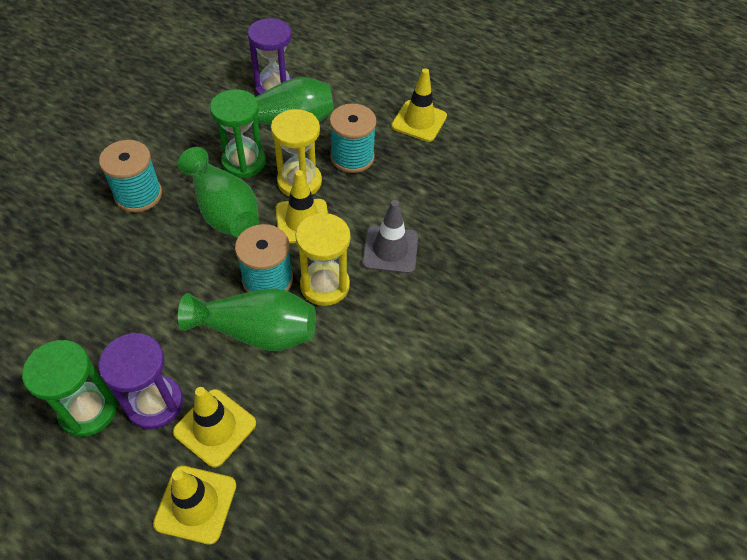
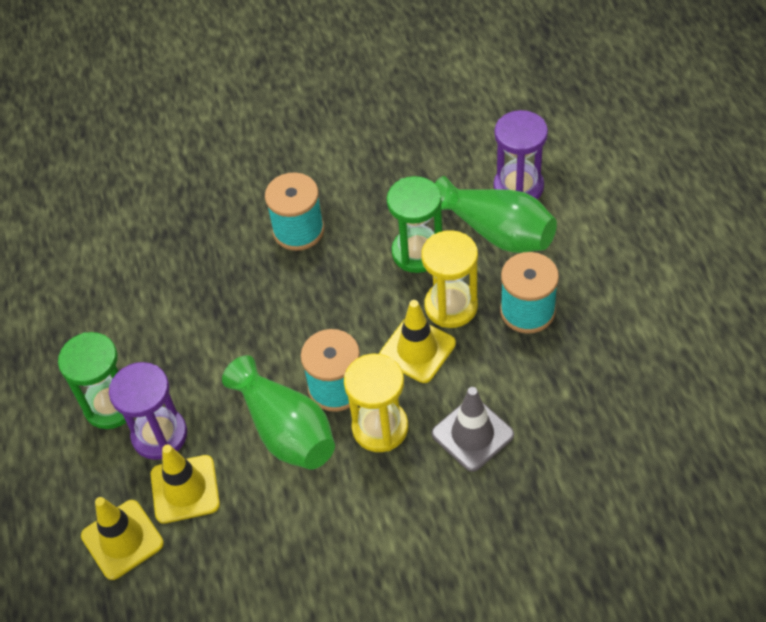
camera: 50 degrees right, 0 degrees up
(223, 210) = (357, 292): green vase -> none
(419, 121) = (638, 312): yellow traffic cone -> none

